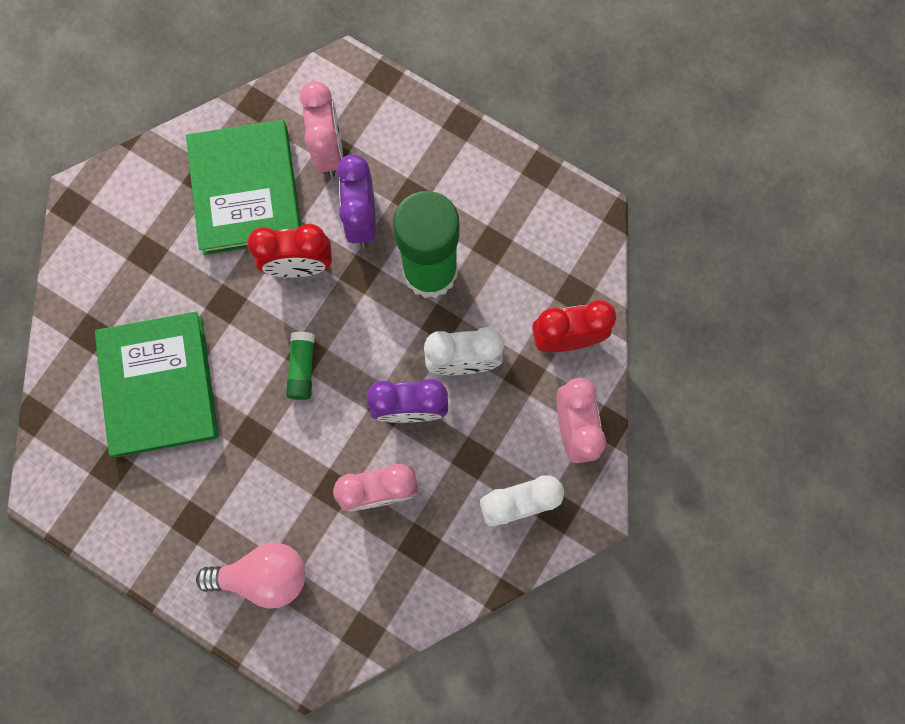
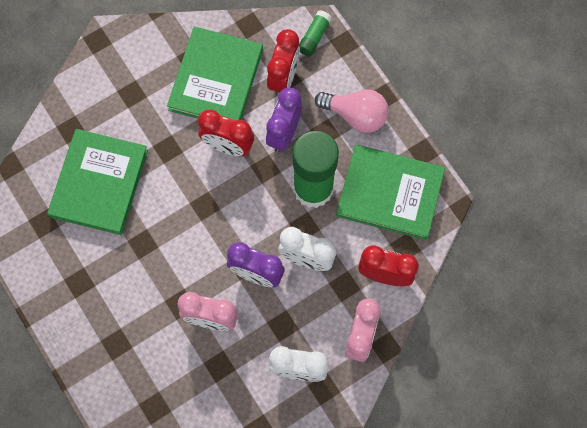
camera: 25 degrees right, 5 degrees down
(264, 575) = (109, 338): pink light bulb -> pink light bulb (355, 115)
(302, 368) = (197, 214): green glue stick -> green glue stick (314, 37)
(329, 151) = (283, 77): pink clock -> red clock
(525, 236) = (390, 193): none -> green book

